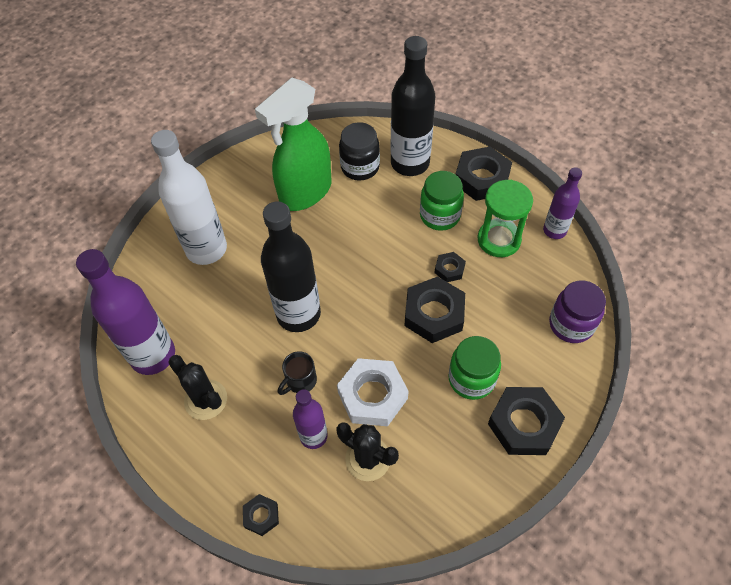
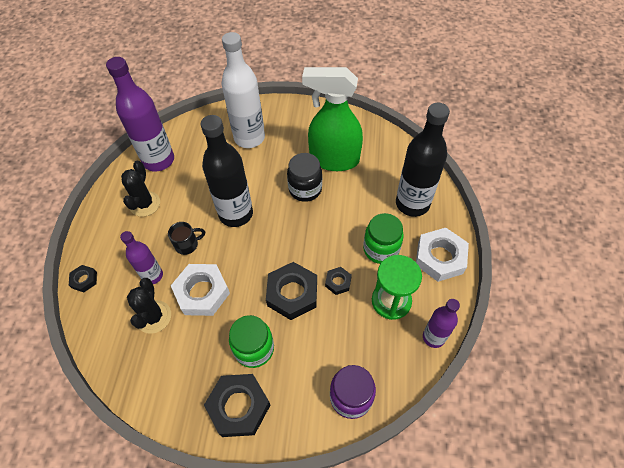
camera: 55 degrees right, 0 degrees up
(300, 381) = (187, 245): black mug -> black mug turned 150 degrees clockwise
(360, 167) = (382, 177): black jar -> black jar (305, 189)
(482, 178) = (440, 257): black nut -> white nut

